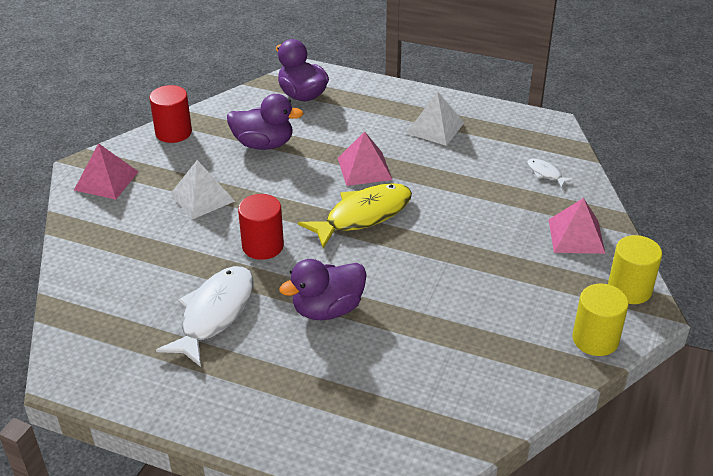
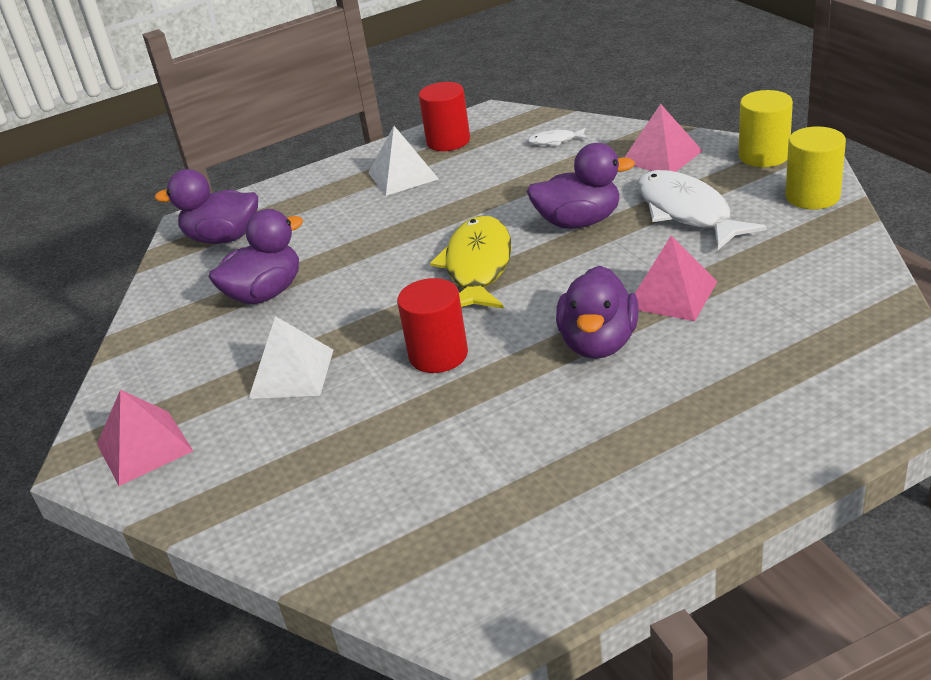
camera: 45 degrees left, 5 degrees down
(173, 132) = (140, 356): red cylinder -> red cylinder (448, 141)
(214, 314) = (511, 435): white fish -> white fish (687, 212)
(364, 168) = (404, 240): pink pyramid -> pink pyramid (671, 294)
(453, 235) = (579, 222): none -> purple duck

